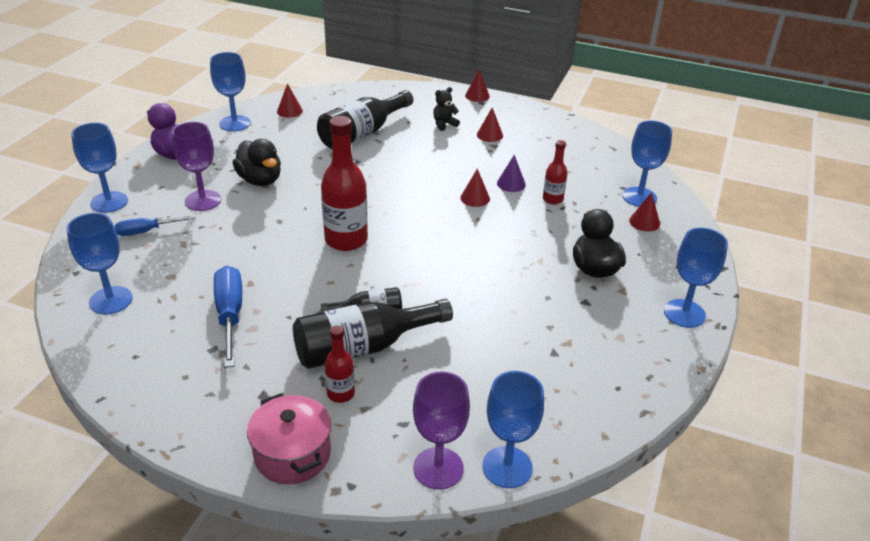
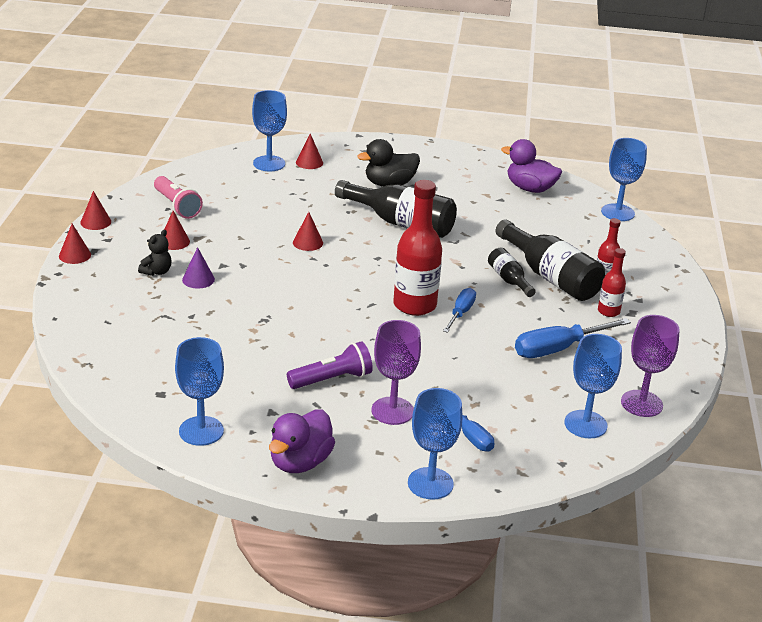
camera: 105 degrees left, 5 degrees down
(260, 180) = (332, 379): black duck -> purple flashlight
(289, 111) = (152, 391): red cone -> red cone (95, 222)
(292, 454) = (672, 291): pink pot -> none
(321, 265) = (461, 313): none -> blue screwdriver
(362, 133) = (197, 324): black bottle -> black bottle (401, 223)
(438, 468) = (638, 236): purple goblet -> purple goblet (641, 403)
(444, 124) = (157, 272): black teddy bear -> black teddy bear turned 105 degrees counterclockwise
(511, 184) = (272, 225): purple cone -> purple cone (198, 279)
(551, 141) = (177, 206): none -> pink flashlight
(552, 199) = (291, 203): red bottle -> red bottle (608, 311)
(582, 389) = (530, 188): none -> purple duck
(684, 313) = (425, 151): blue goblet -> none

